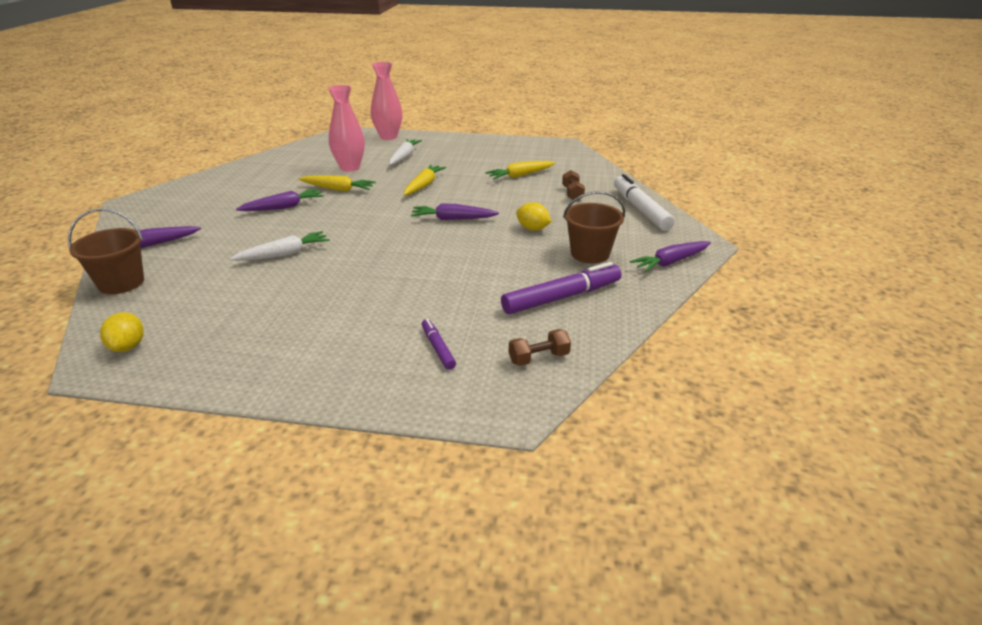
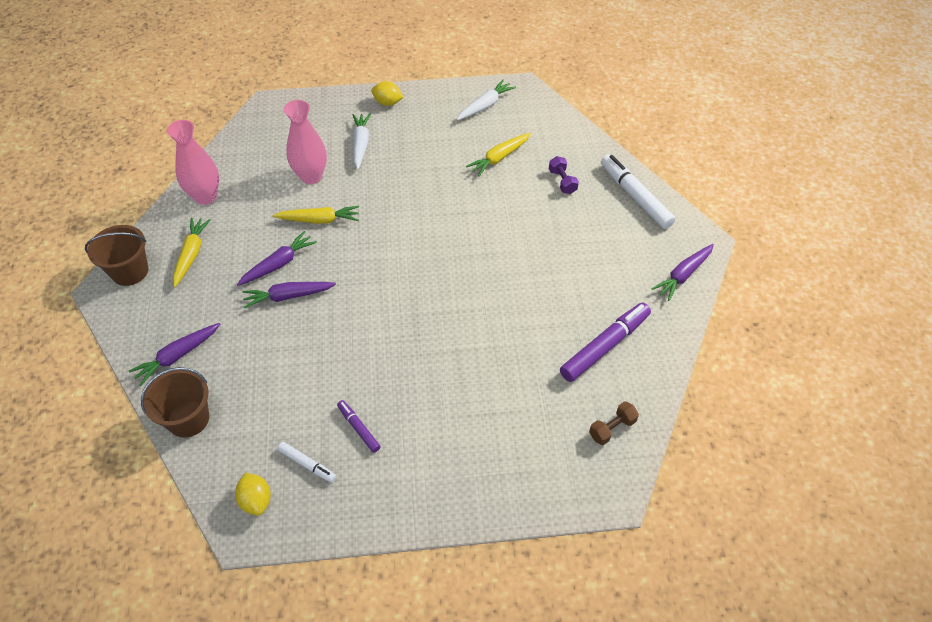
camera: 15 degrees left, 20 degrees up
(199, 330) = (307, 464): none -> white marker
(284, 254) = (323, 340): white carrot -> white carrot (485, 105)
(388, 137) = (324, 105): pink vase -> pink vase (205, 196)
(424, 185) = (407, 195): yellow carrot -> yellow carrot (191, 254)
(438, 348) = (526, 436): purple marker -> purple marker (359, 428)
(453, 219) = (461, 249): purple carrot -> purple carrot (288, 296)
(533, 229) = (544, 249): yellow lemon -> yellow lemon (387, 103)
(572, 194) = (562, 181): brown dumbbell -> purple dumbbell
(590, 254) = (609, 277): brown bucket -> brown bucket (130, 271)

